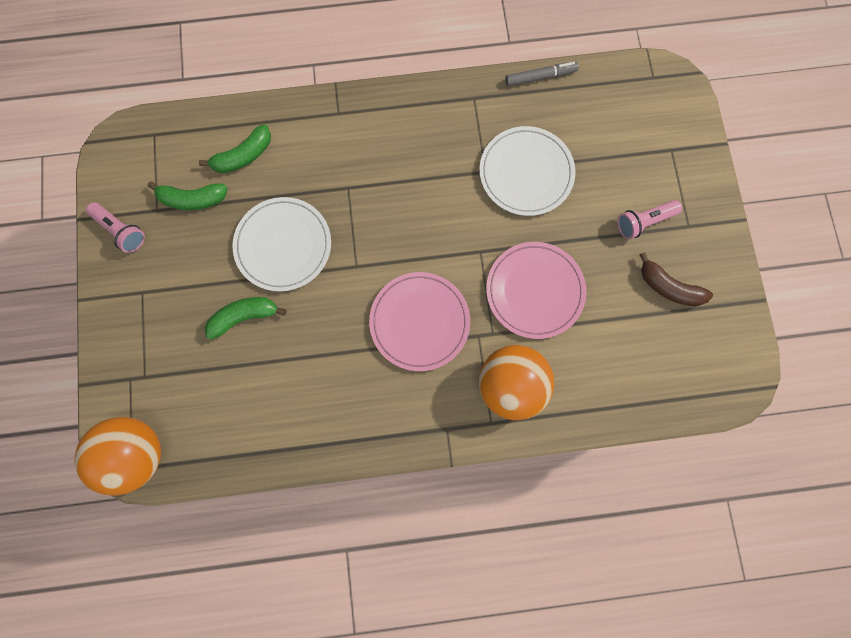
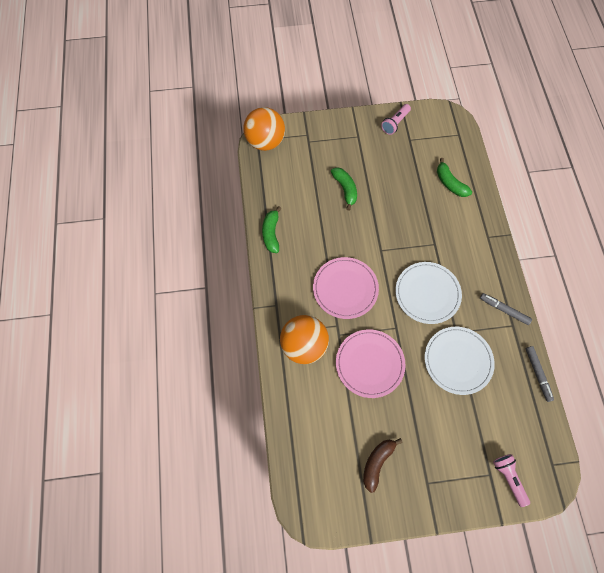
camera: 90 degrees right, 10 degrees down
(192, 199) = (418, 158): green banana -> green banana (271, 233)
(283, 245) = (392, 208): white plate -> white plate (427, 293)
(452, 106) = (504, 310): none -> grey marker
(643, 222) = (427, 447): pink flashlight -> pink flashlight (508, 478)

